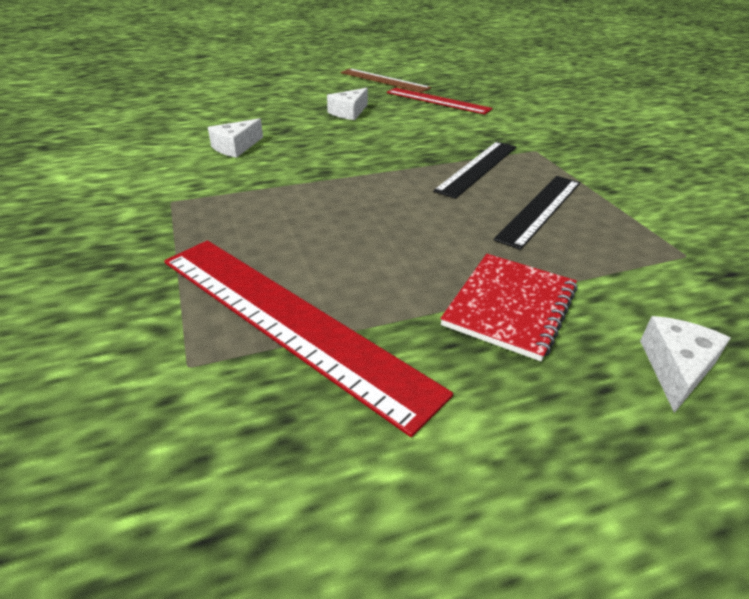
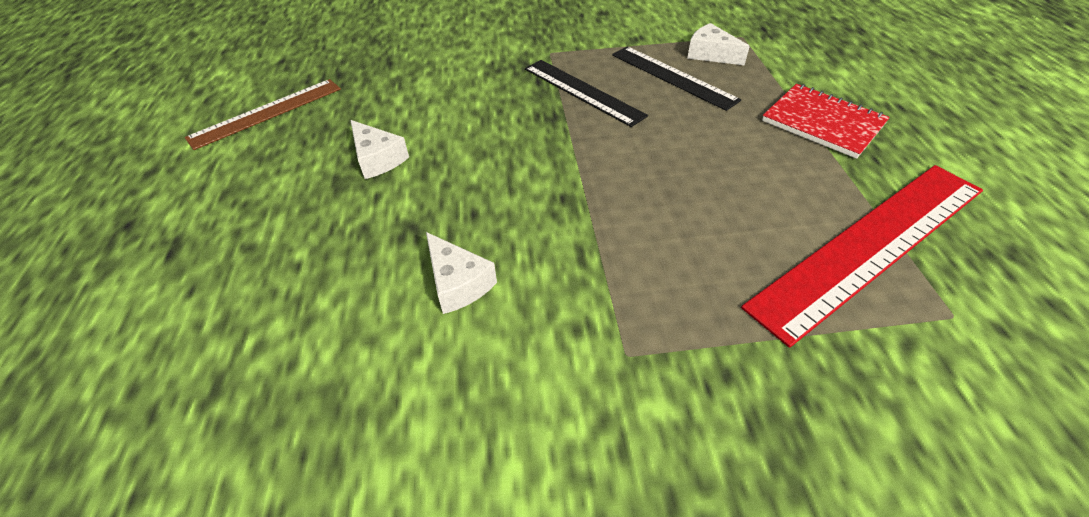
camera: 75 degrees left, 10 degrees up
(437, 101) = (379, 83): red ruler -> none
(676, 368) = (873, 77): white cheese -> white cheese (711, 54)

